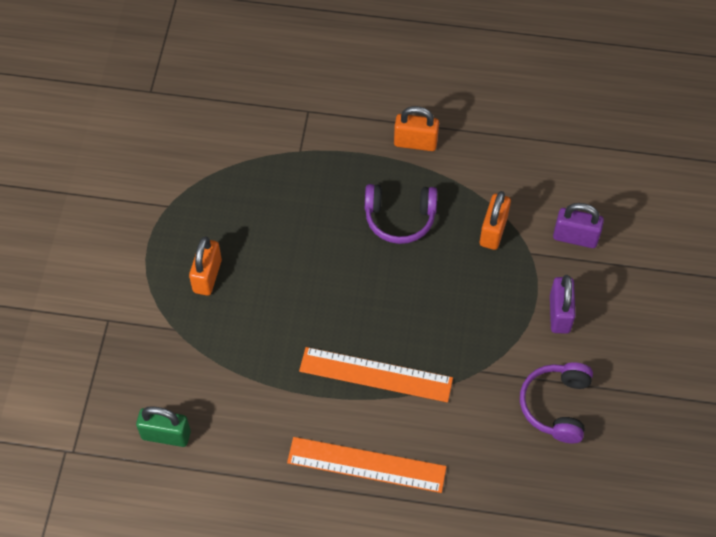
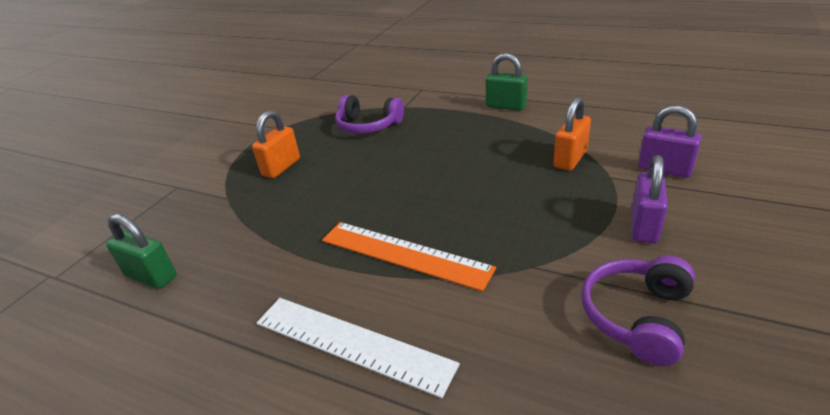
camera: 20 degrees right, 25 degrees down
(366, 464) = (352, 343): orange ruler -> white ruler
(400, 218) = (476, 145): purple headphones -> purple headphones (368, 126)
(415, 142) = (506, 106): orange padlock -> green padlock

